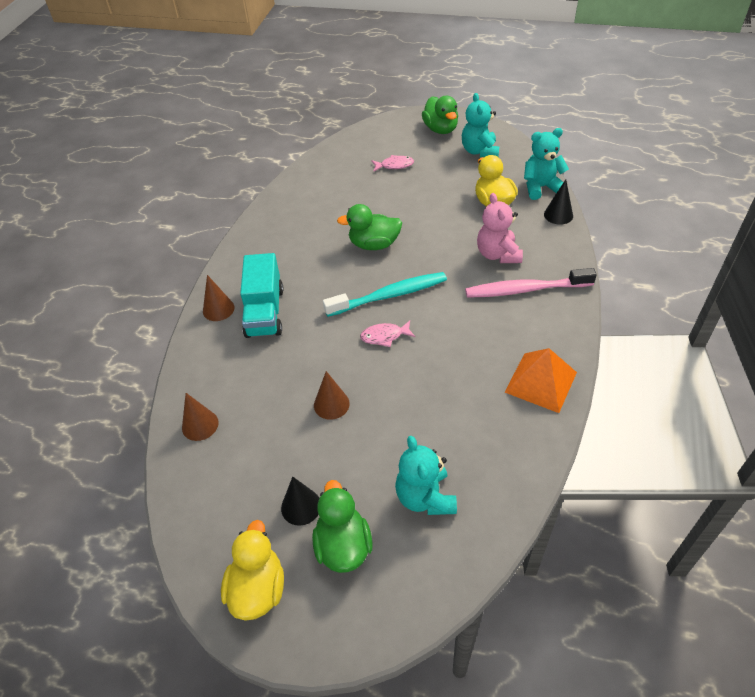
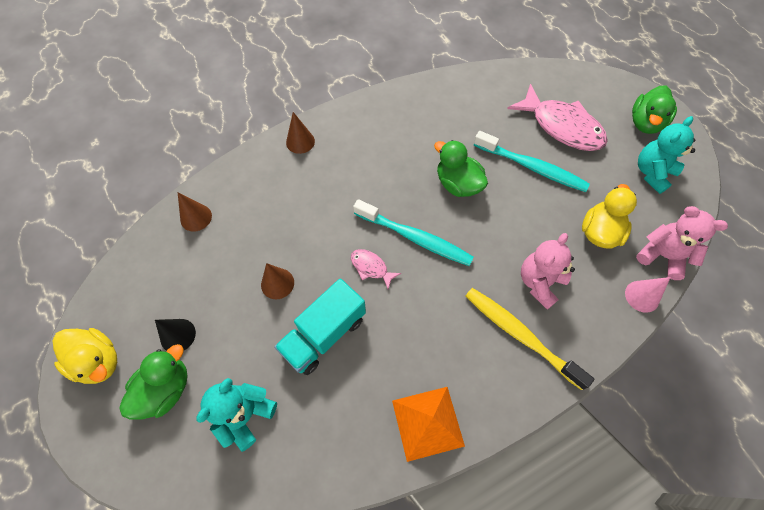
camera: 45 degrees right, 15 degrees up
(258, 589) = (98, 361): yellow duck -> yellow duck turned 75 degrees clockwise
(265, 312) = (323, 171): turquoise truck -> turquoise truck (324, 334)
(394, 165) = (561, 126): pink fish -> pink fish, size x2.17
(407, 200) = (531, 167): none -> turquoise toothbrush
(525, 289) = (520, 335): pink toothbrush -> yellow toothbrush
(541, 187) = (662, 256): turquoise teddy bear -> pink teddy bear
(558, 215) = (642, 296): black cone -> pink cone

